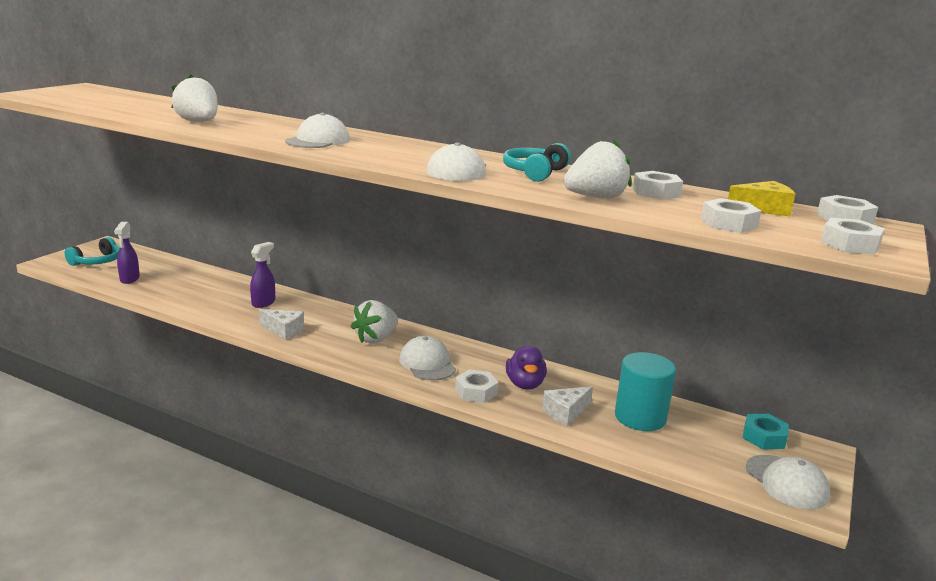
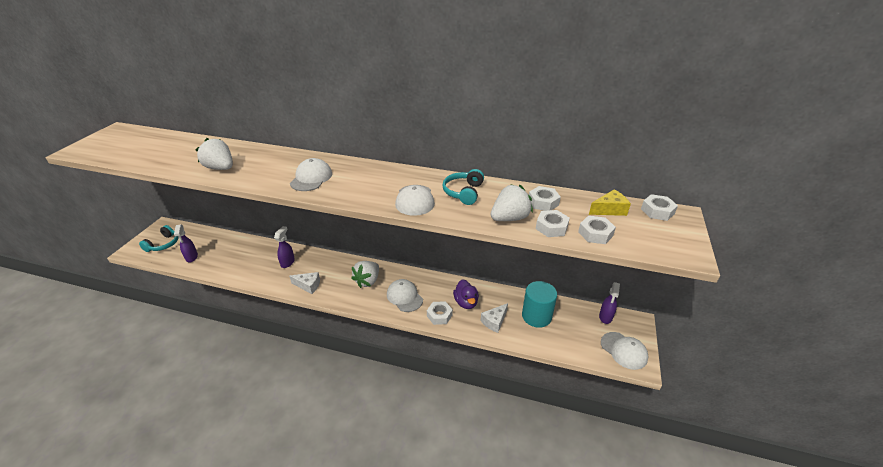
camera: 10 degrees left, 15 degrees up
(764, 437) = (605, 317): turquoise nut -> purple spray bottle
(849, 244) = (668, 244): white nut -> white nut (551, 227)

